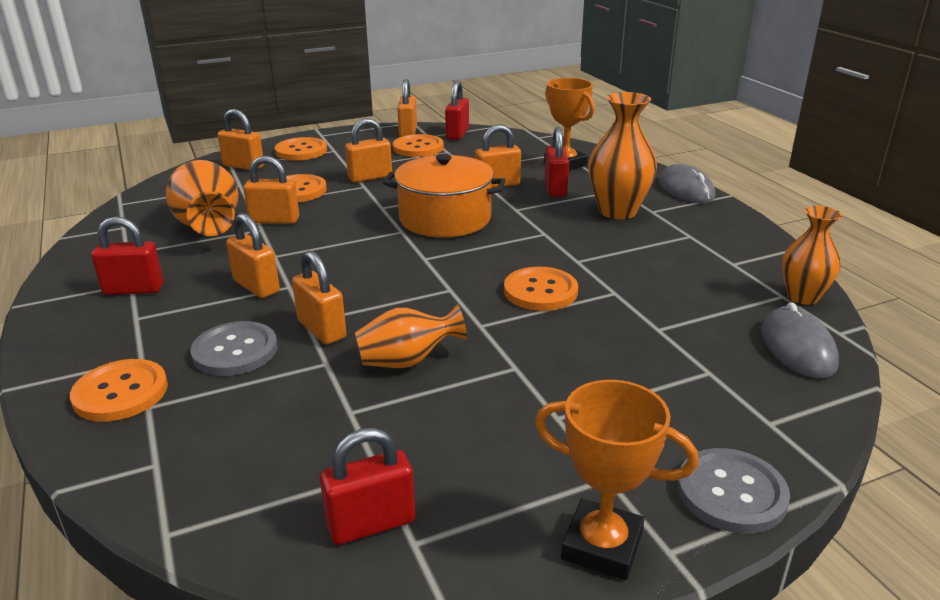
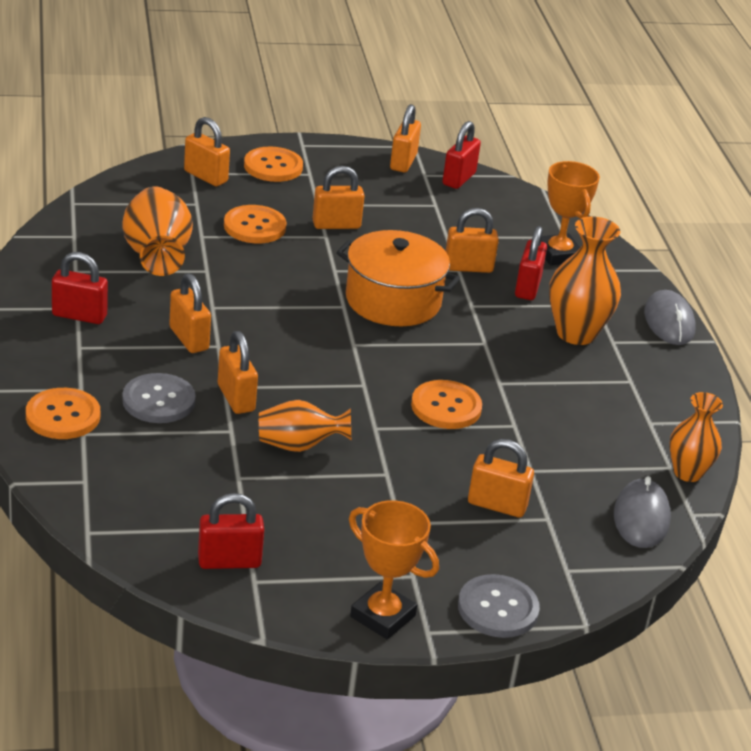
camera: 10 degrees right, 5 degrees up
(274, 220) = (222, 262): orange padlock -> orange padlock (497, 505)
(418, 148) = (405, 191): orange button -> none

